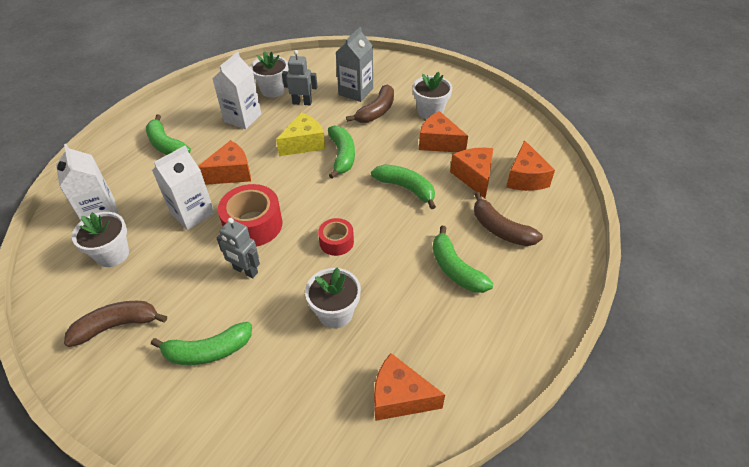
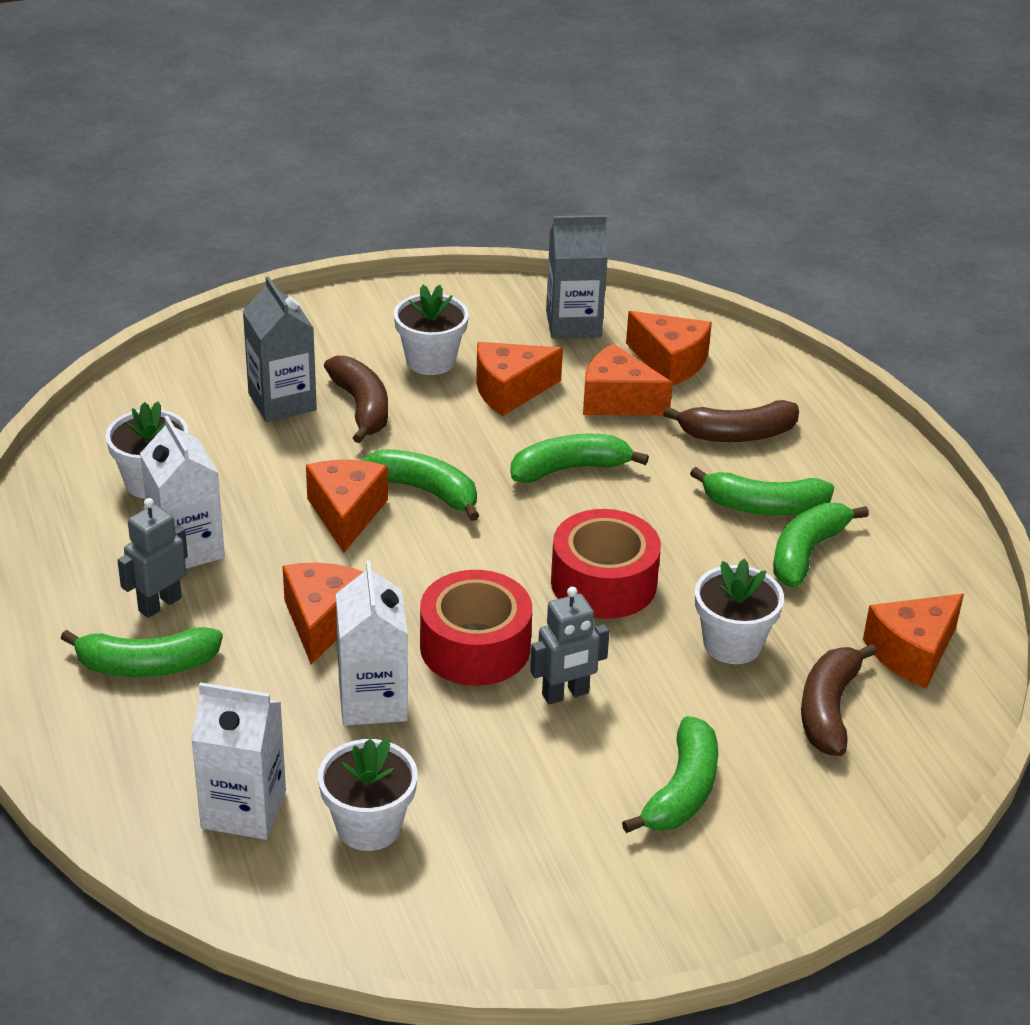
camera: 55 degrees left, 10 degrees down
(117, 326) = (539, 870): brown banana -> brown banana (828, 709)
(302, 102) = (234, 468): grey robot -> grey robot (159, 604)
(304, 144) = (346, 514): yellow cheese -> orange cheese
(336, 242) = (603, 582): red tape -> red tape, size x1.74
(437, 305) = (807, 553): none -> green banana
(511, 135) = (573, 324): none -> grey carton

